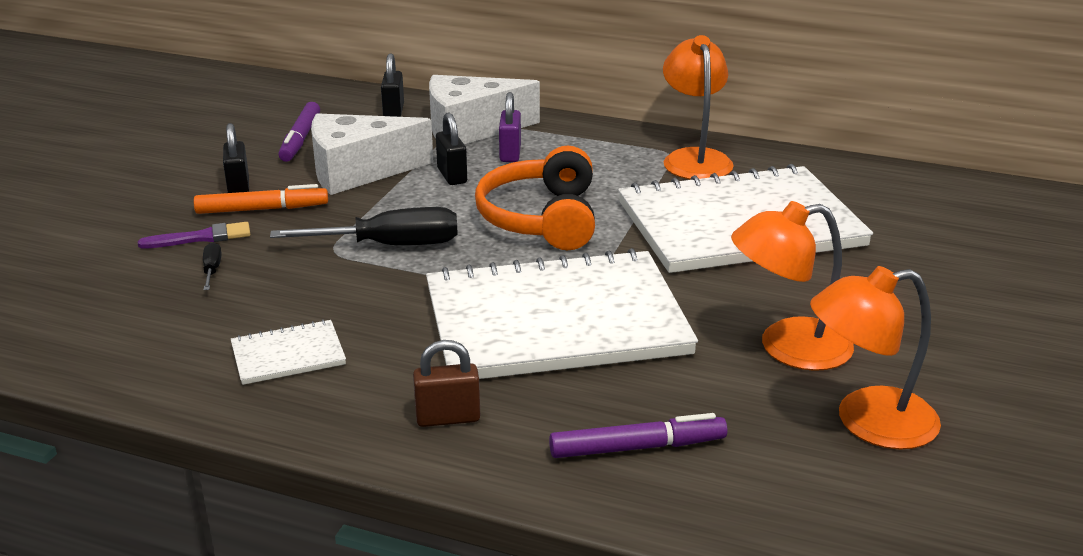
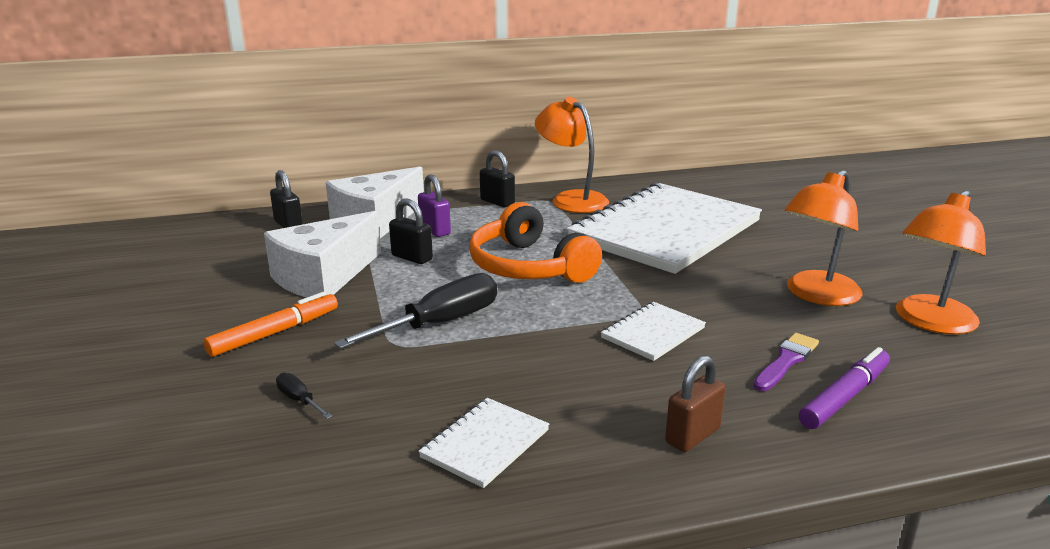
camera: 35 degrees left, 5 degrees down
(201, 237) = (246, 376): purple brush -> purple brush (786, 361)
(238, 187) = (223, 322): black padlock -> black padlock (497, 202)
(300, 139) = (229, 267): purple marker -> none
(555, 321) = (653, 333): white notebook -> white notebook, size x0.41

